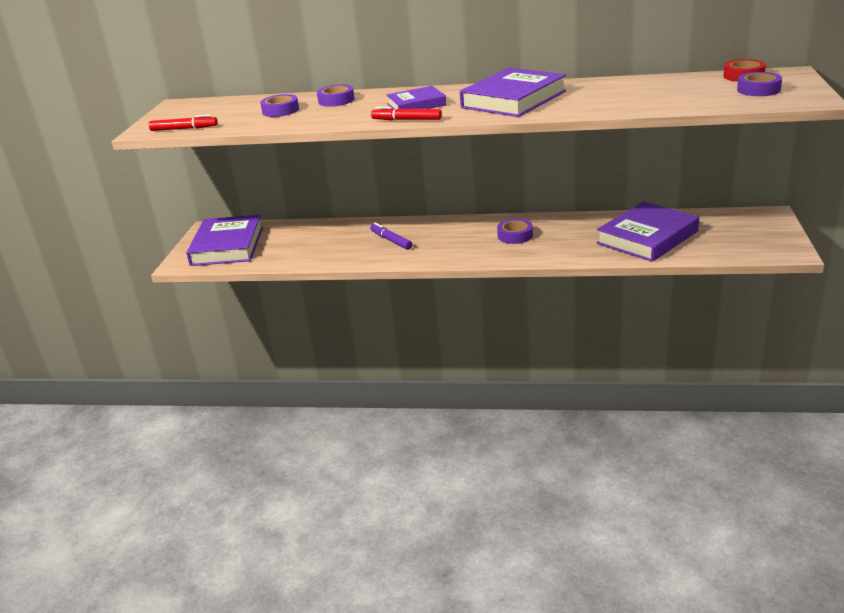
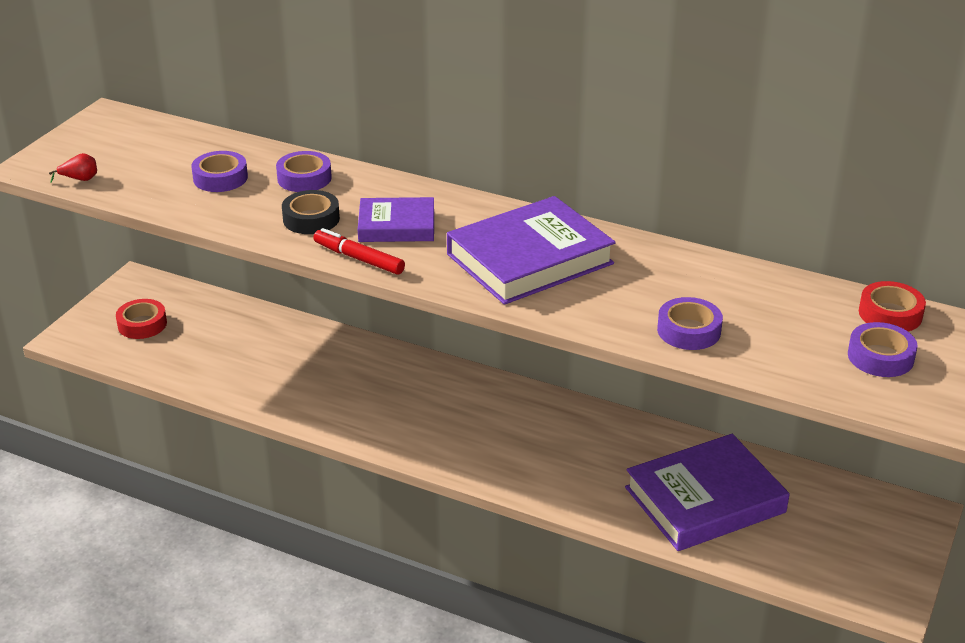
camera: 15 degrees right, 5 degrees up
(184, 129) = (80, 179): red marker -> red pear
(227, 246) = (142, 324): purple book -> red tape
(358, 113) = (311, 219): none -> black tape
(391, 240) = (354, 385): purple marker -> none
(515, 235) = (524, 432): purple tape -> purple tape (689, 331)

